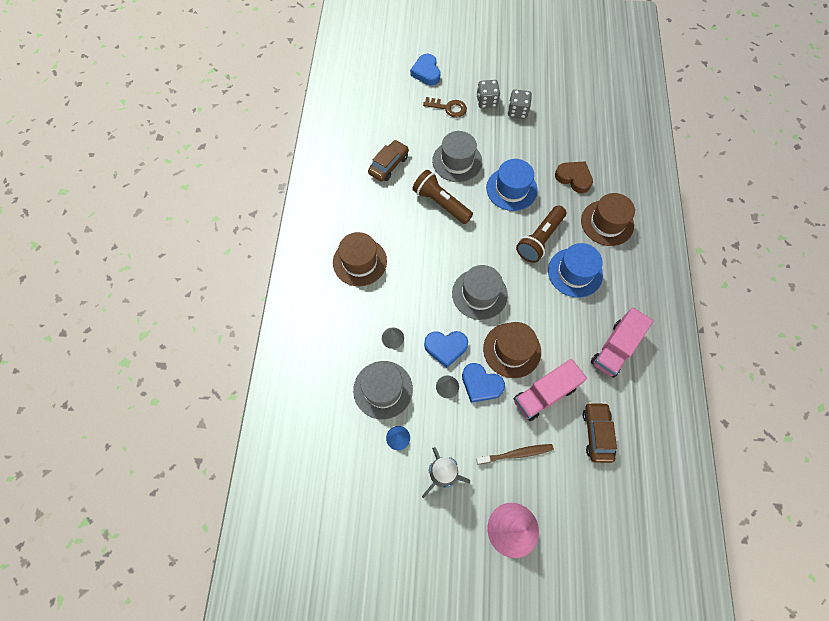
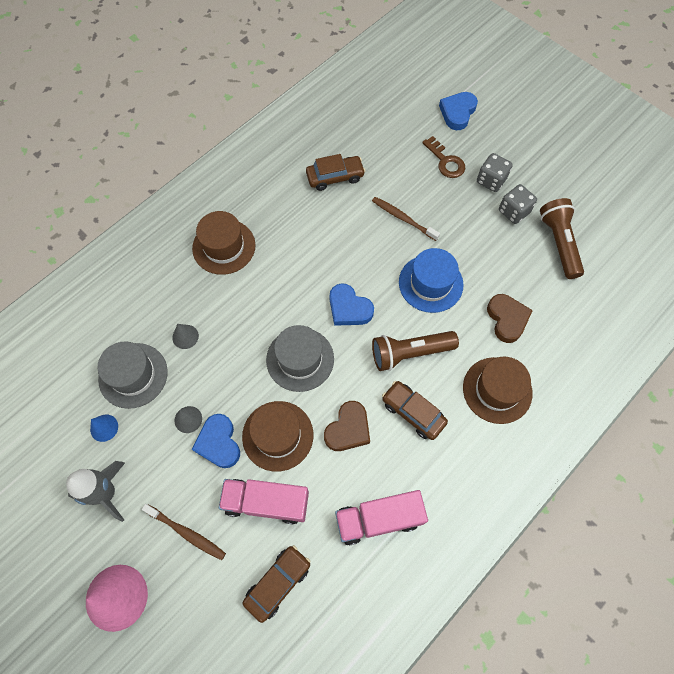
camera: 40 degrees right, 0 degrees up
(440, 203) = (348, 247): brown flashlight -> brown flashlight (558, 243)
(445, 348) = (221, 383): blue heart -> blue heart (349, 308)
(457, 161) = (403, 218): grey hat -> brown toothbrush
(548, 312) = (348, 429): none -> brown heart
(575, 272) = (413, 412): blue hat -> brown car

